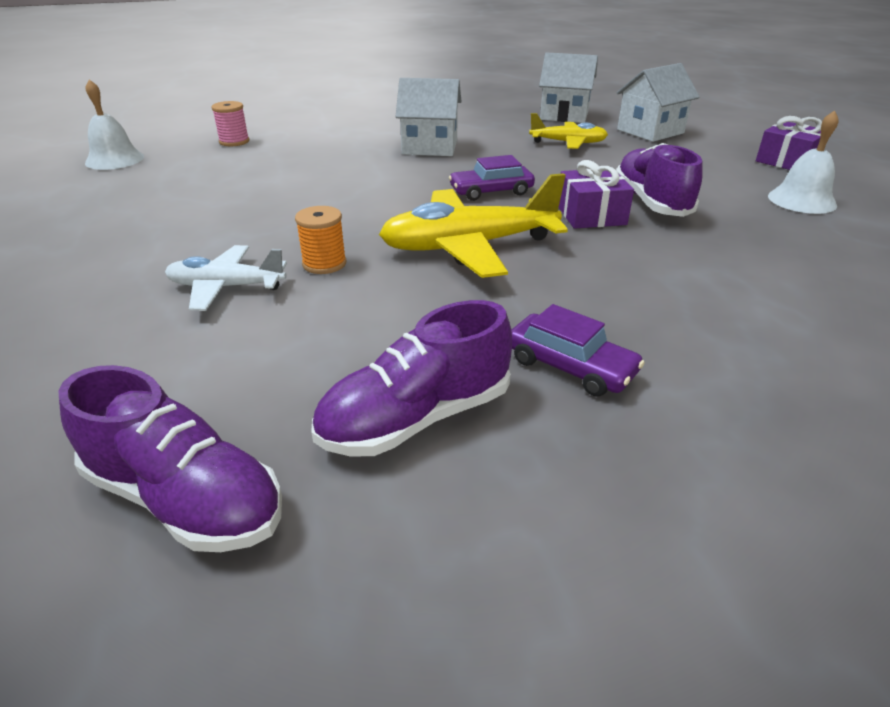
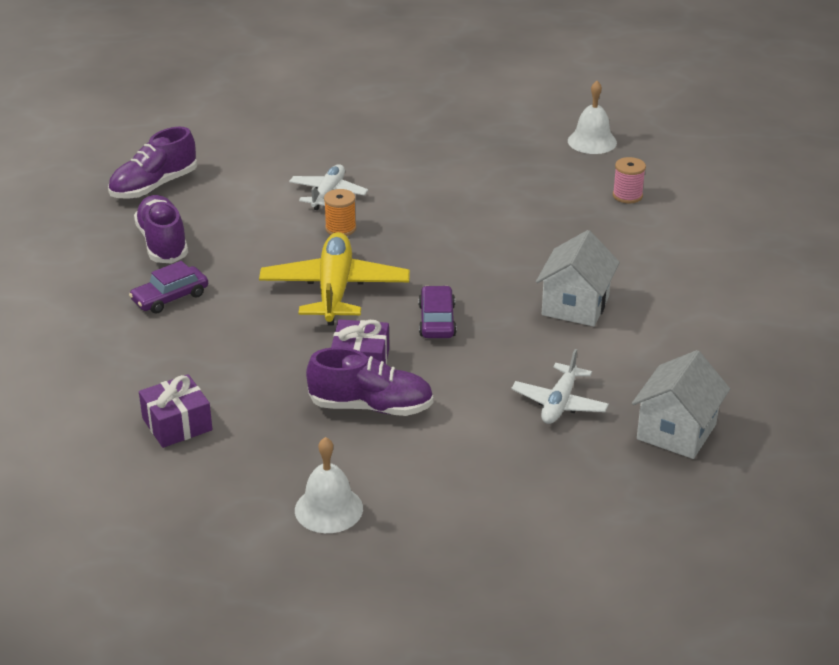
camera: 105 degrees right, 0 degrees up
(568, 143) = (559, 403): yellow plane -> white plane
(650, 131) = (586, 485): white house -> none
(787, 161) = (437, 558): purple gift -> purple gift (177, 424)

